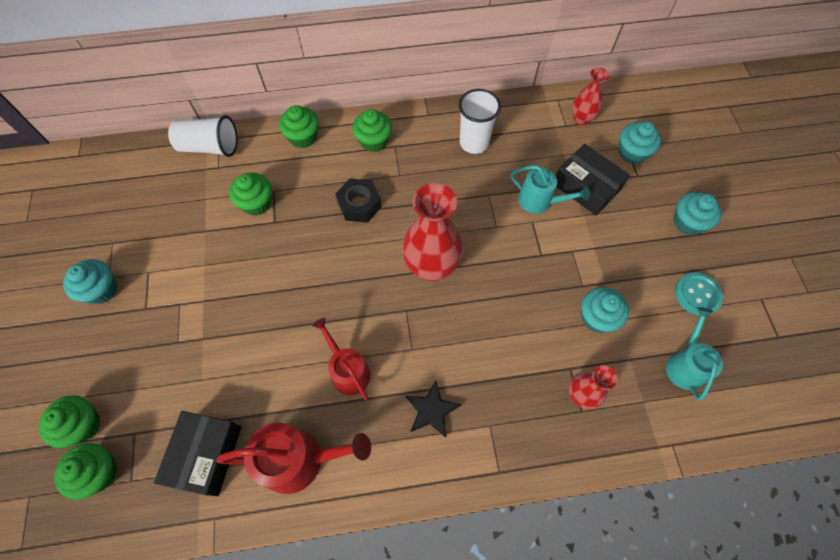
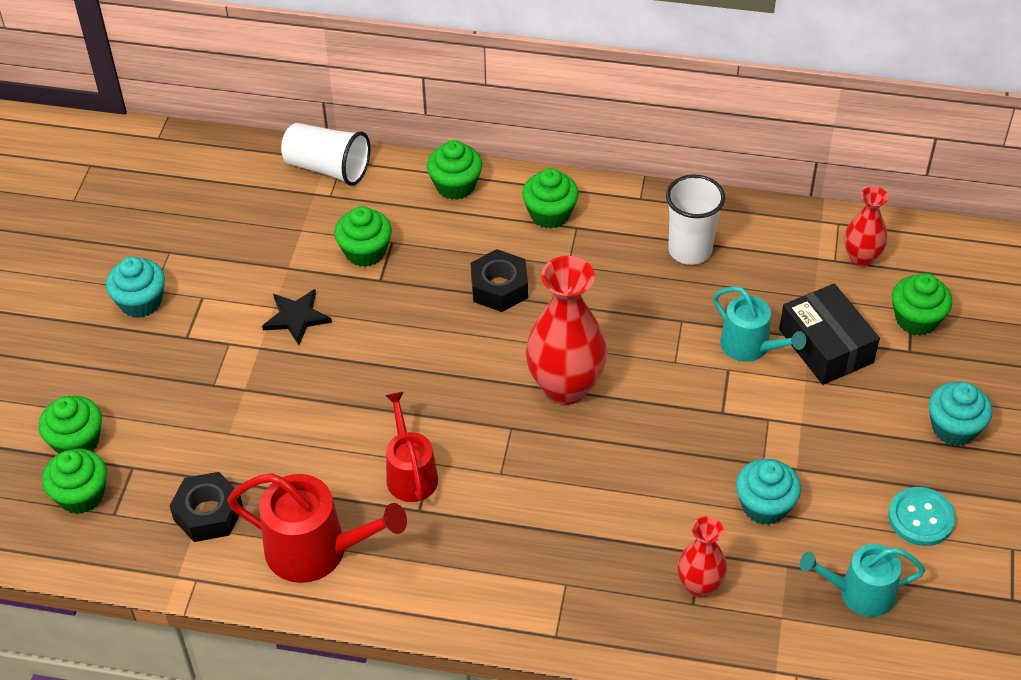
camera: 20 degrees right, 15 degrees down
(206, 455) = (208, 513): black box -> black nut
(431, 410) = (498, 546): black star -> black star (296, 317)
(632, 152) = (916, 319): turquoise cupcake -> green cupcake
(685, 365) = (860, 593): turquoise watering can -> turquoise watering can turned 120 degrees counterclockwise

